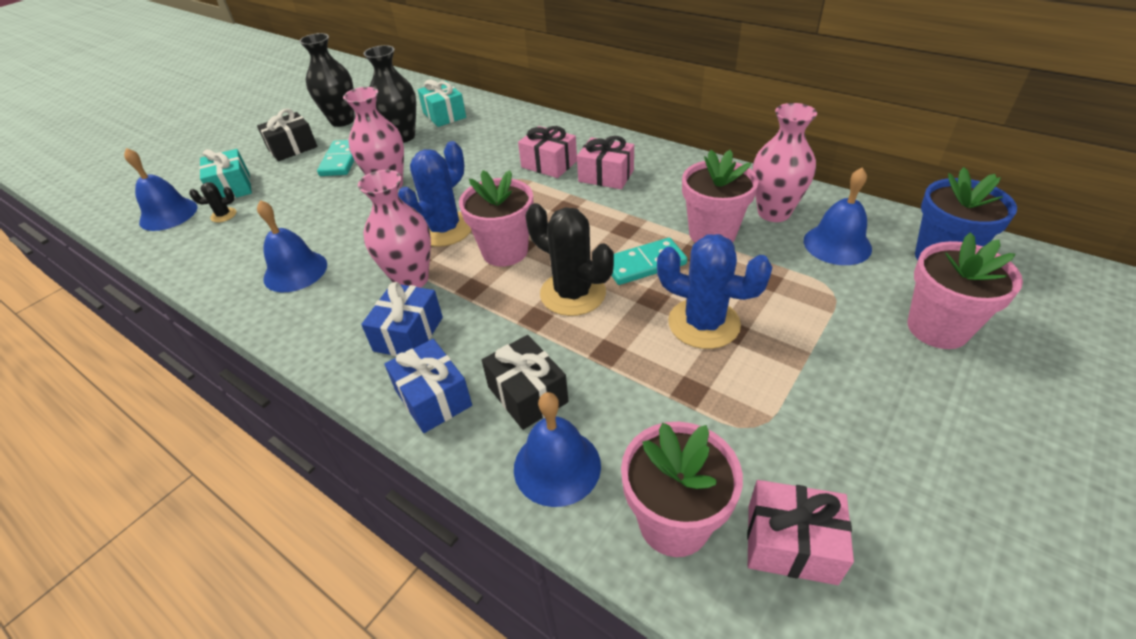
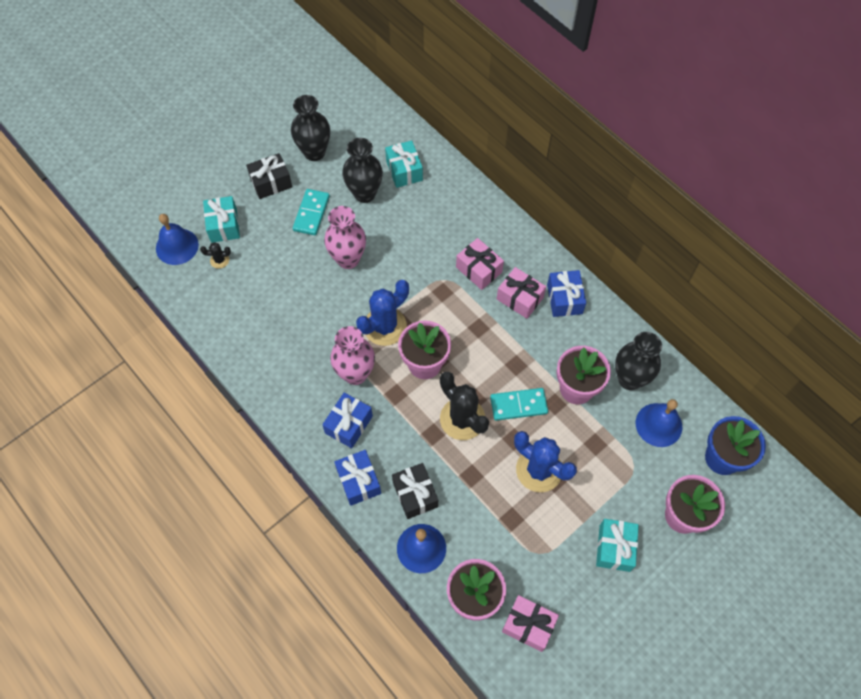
camera: 10 degrees right, 20 degrees up
(295, 271) = (275, 341): blue bell -> none
(659, 167) = (564, 299): none -> blue gift
(774, 212) = (630, 379): pink vase -> black vase
(867, 390) = (614, 548): none -> turquoise gift

